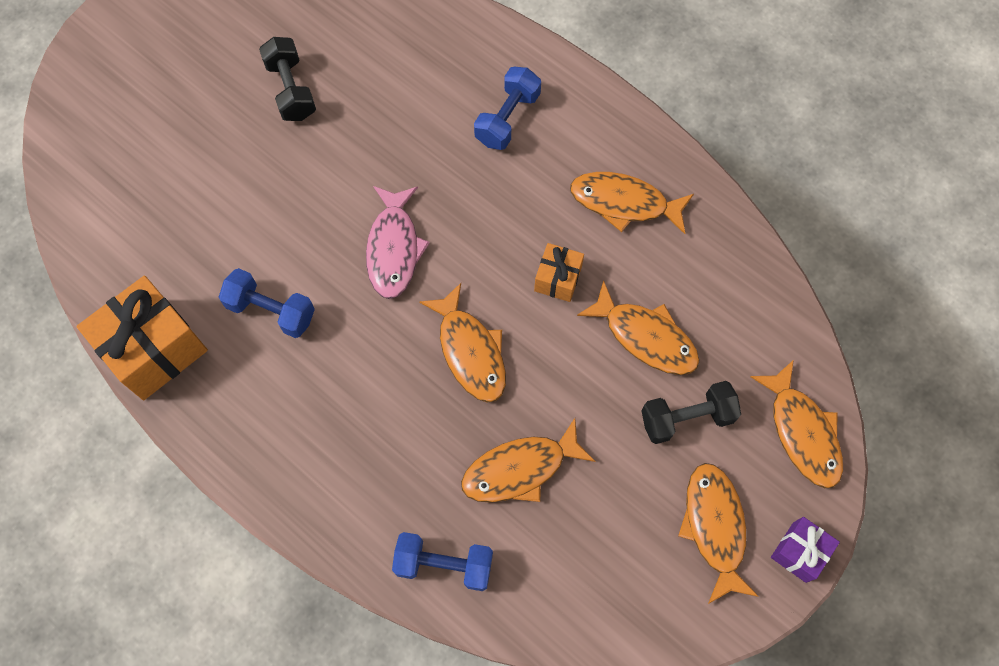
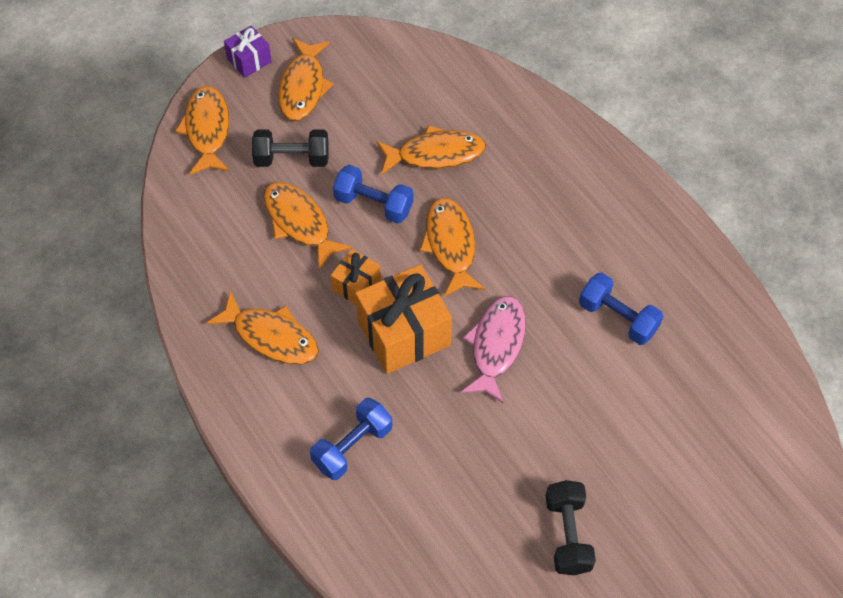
camera: 165 degrees left, 10 degrees down
(154, 349) = (726, 310): orange gift -> orange gift (404, 333)
(444, 564) = (511, 108): blue dumbbell -> blue dumbbell (374, 204)

